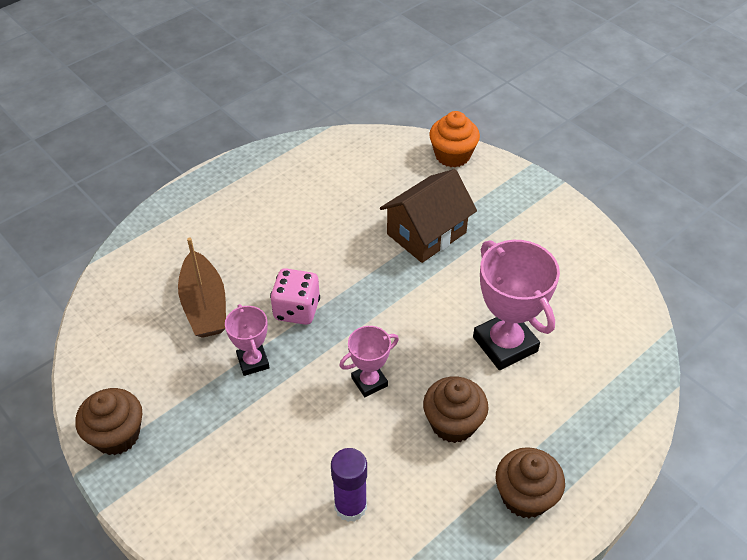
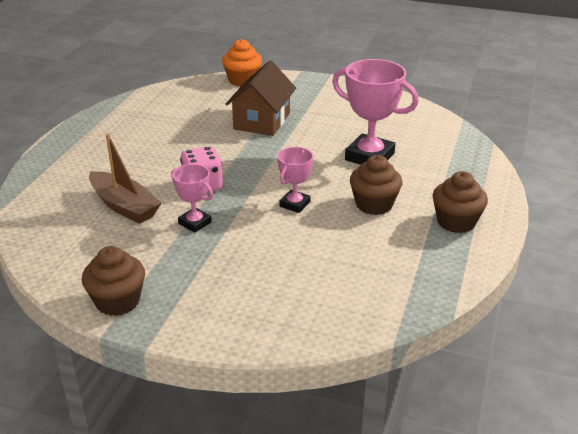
camera: 30 degrees left, 15 degrees down
(350, 506) = (345, 270): purple glue stick -> none

